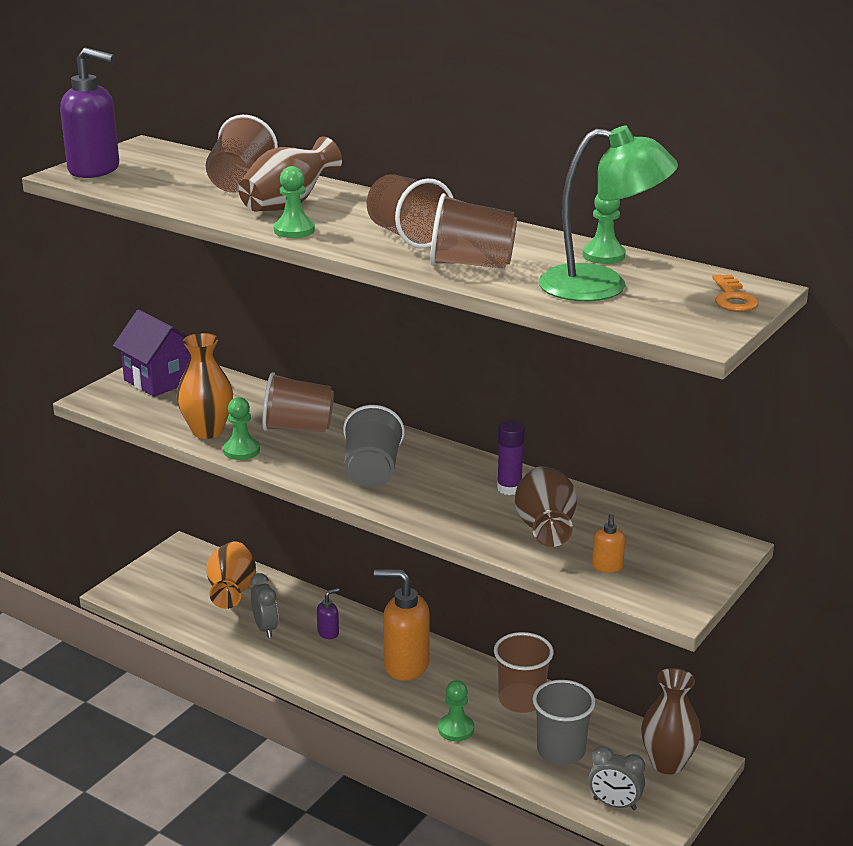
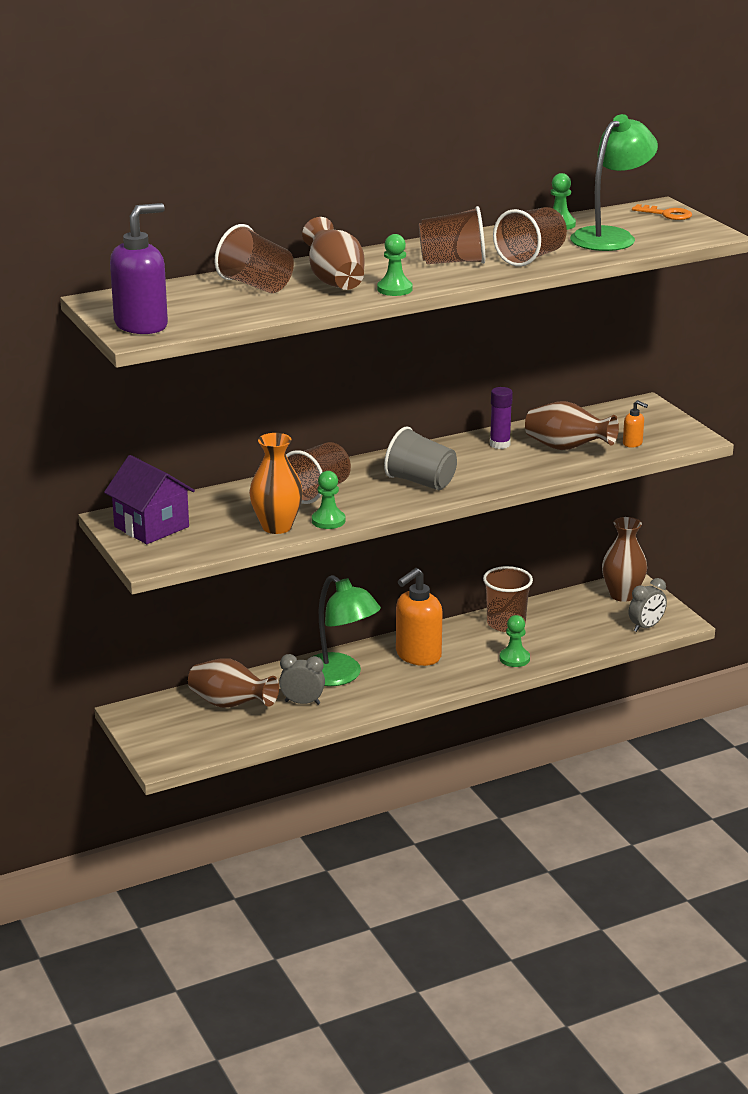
camera: 60 degrees left, 0 degrees up
(160, 380) = (151, 527): purple house -> purple house turned 60 degrees clockwise
(232, 592) = (230, 705): orange vase -> brown vase
(328, 633) = (340, 676): purple soap dispenser -> green lamp
(561, 750) = (575, 627): grey cup -> none

